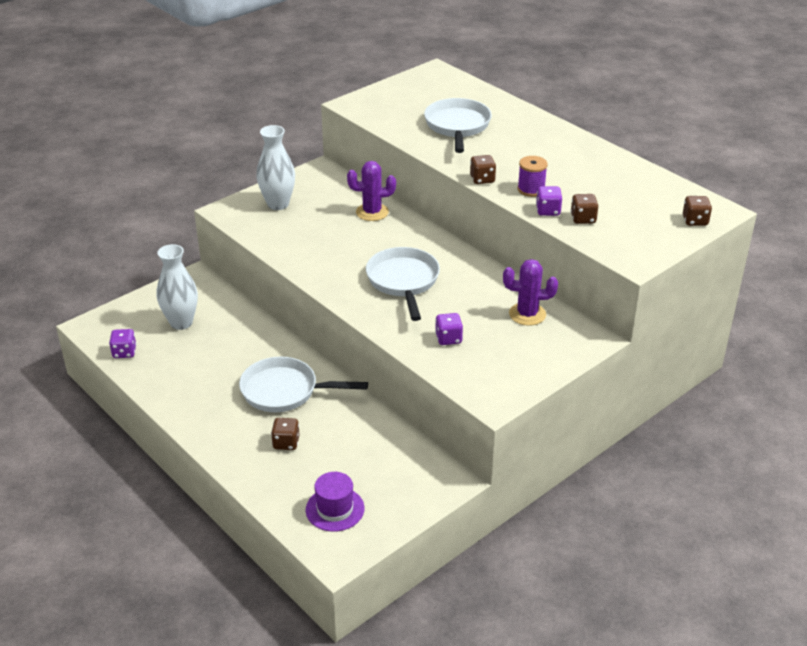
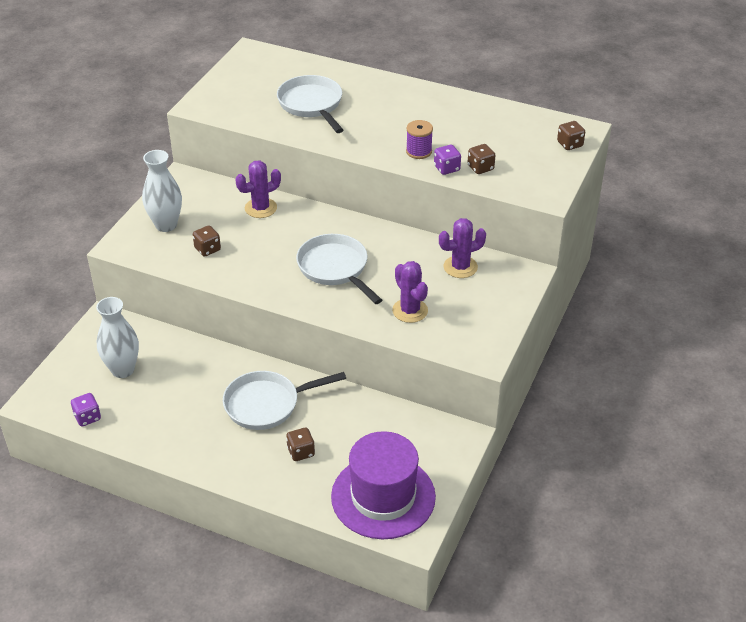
camera: 25 degrees left, 5 degrees up
(335, 509) = (383, 496): purple hat -> purple hat, size x1.90
(448, 338) = (410, 310): purple dice -> purple cactus
(482, 179) = (370, 153): brown dice -> brown dice (207, 249)

